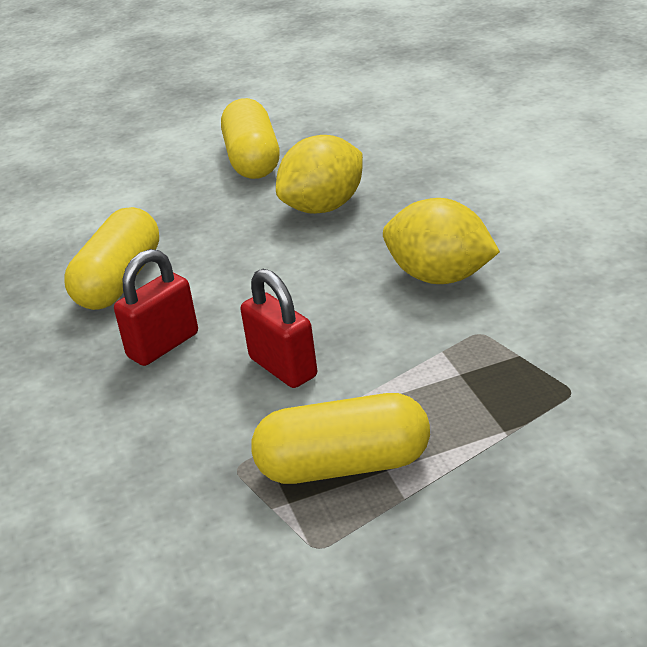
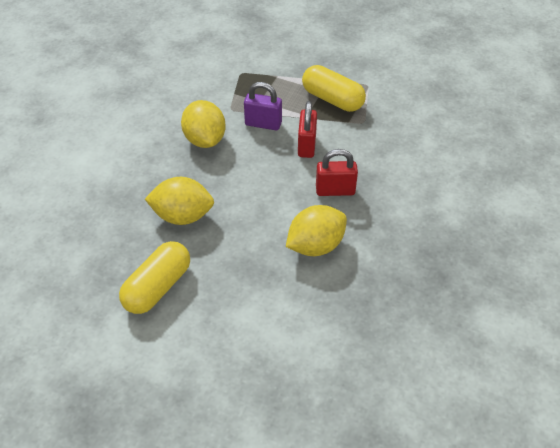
camera: 140 degrees left, 15 degrees up
(119, 281) = (315, 245): yellow capsule -> yellow lemon
(396, 348) = (263, 124): none -> purple padlock

